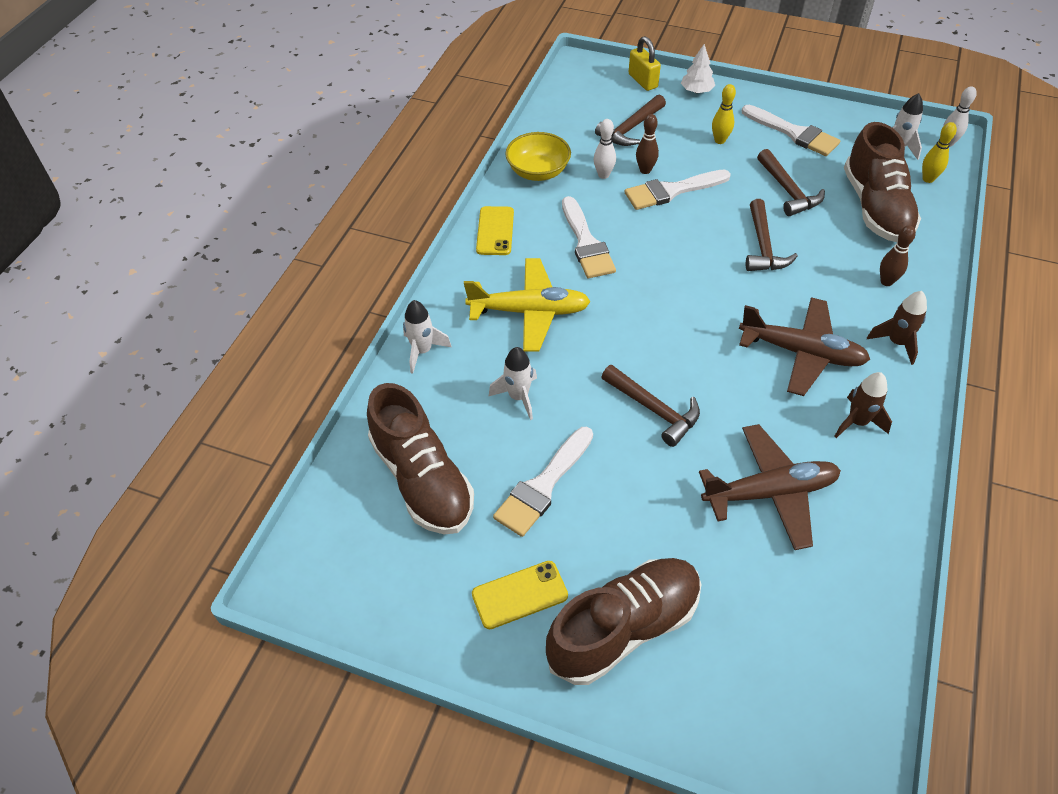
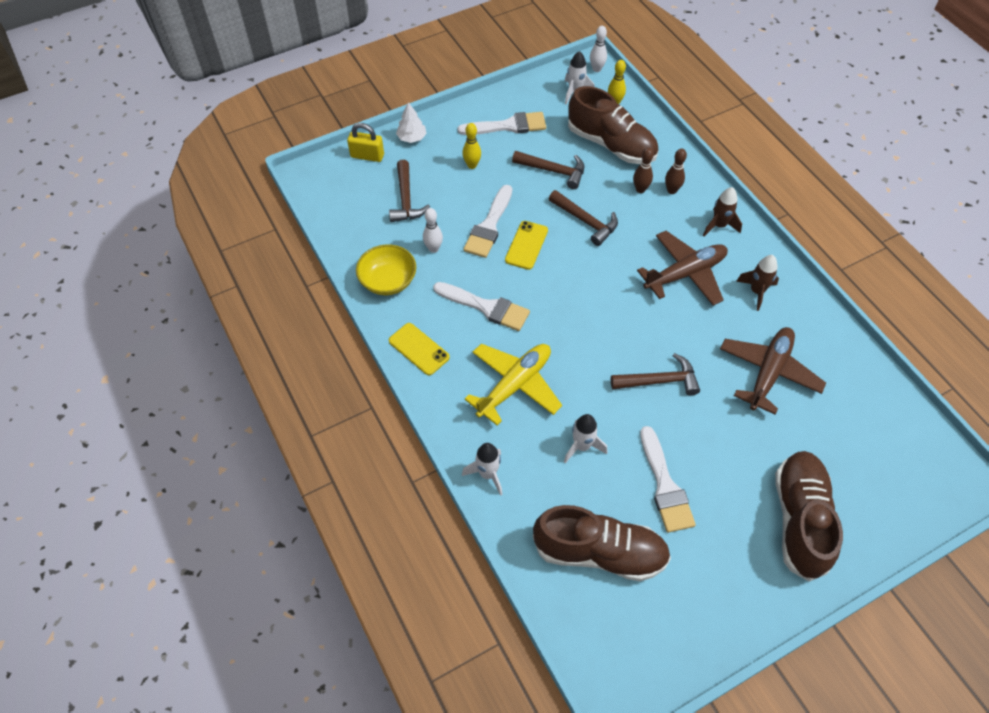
camera: 50 degrees left, 5 degrees up
(519, 595) = (734, 559): yellow phone -> yellow phone (526, 245)
(645, 170) = (454, 224): brown bowling pin -> brown bowling pin (640, 189)

